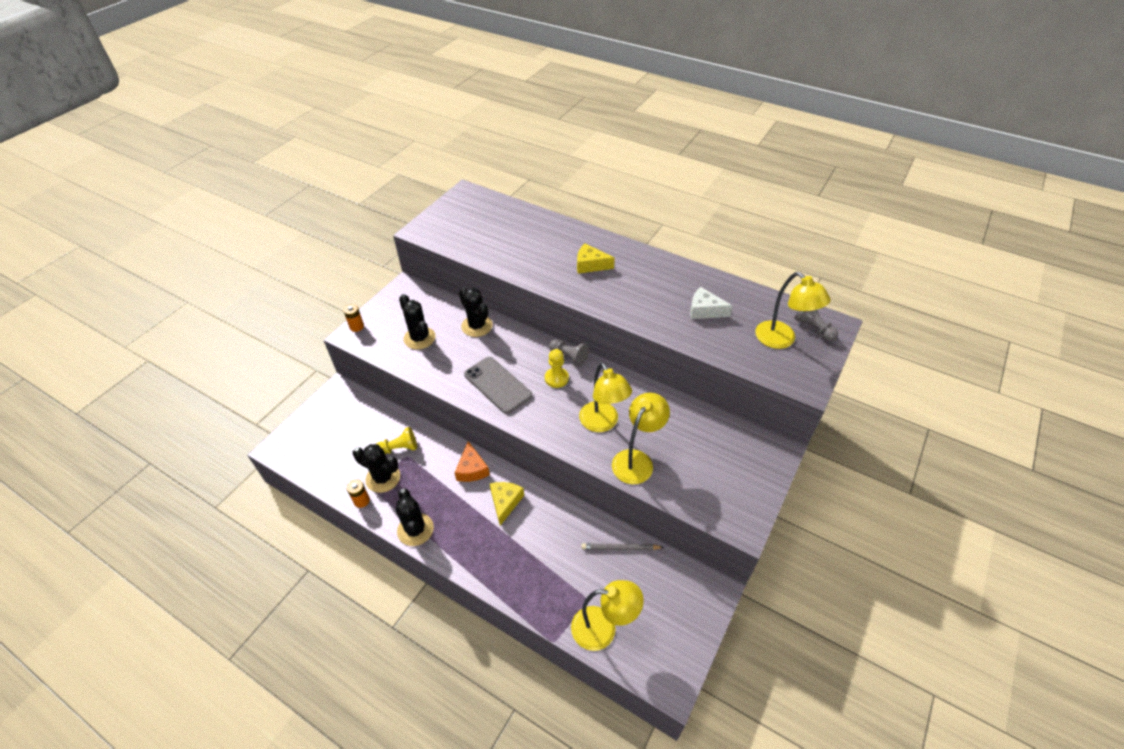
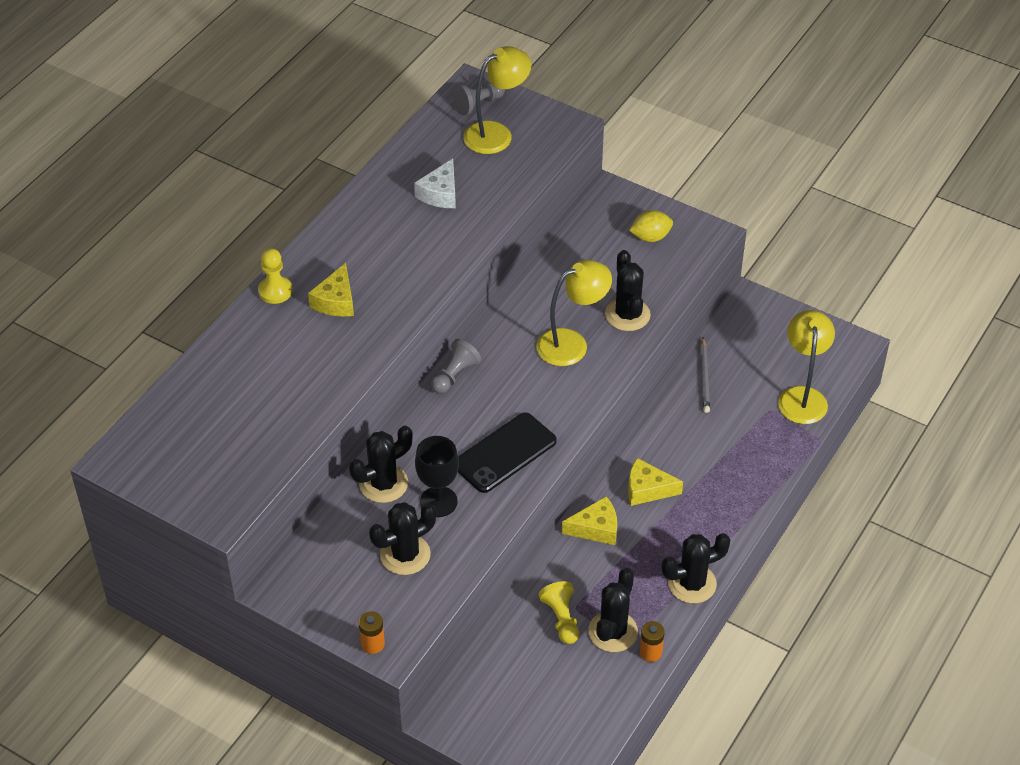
camera: 90 degrees left, 0 degrees up
(459, 352) = (438, 502): none -> black goblet
(472, 469) = (596, 528): orange cheese -> yellow cheese
(498, 385) = (504, 453): grey phone -> black phone
(556, 378) = (494, 389): yellow pawn -> yellow pawn (275, 291)
(637, 460) = (627, 315): yellow lamp -> black cactus
(730, 479) = (650, 237): none -> yellow lemon

